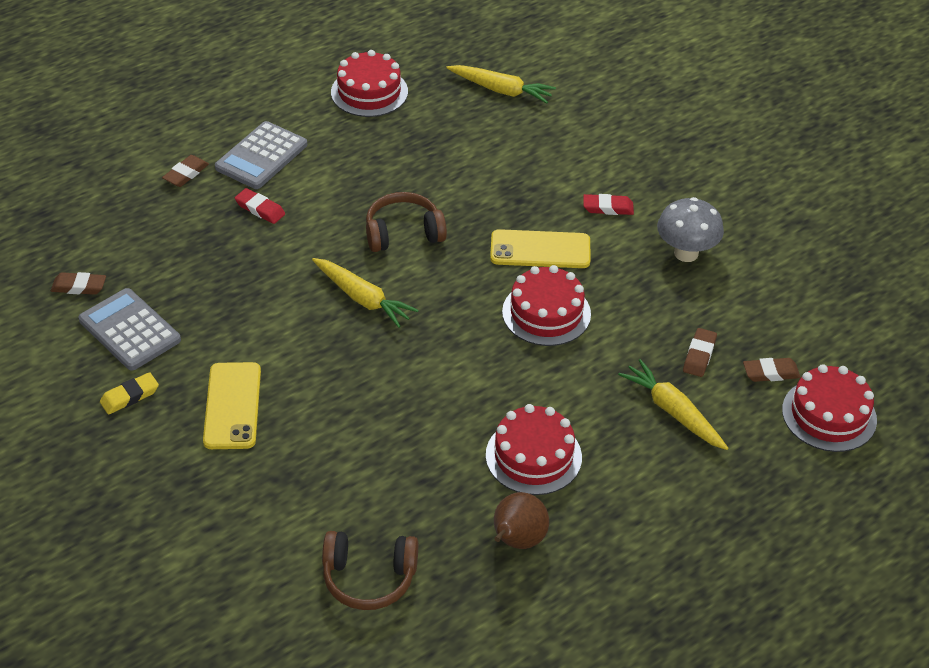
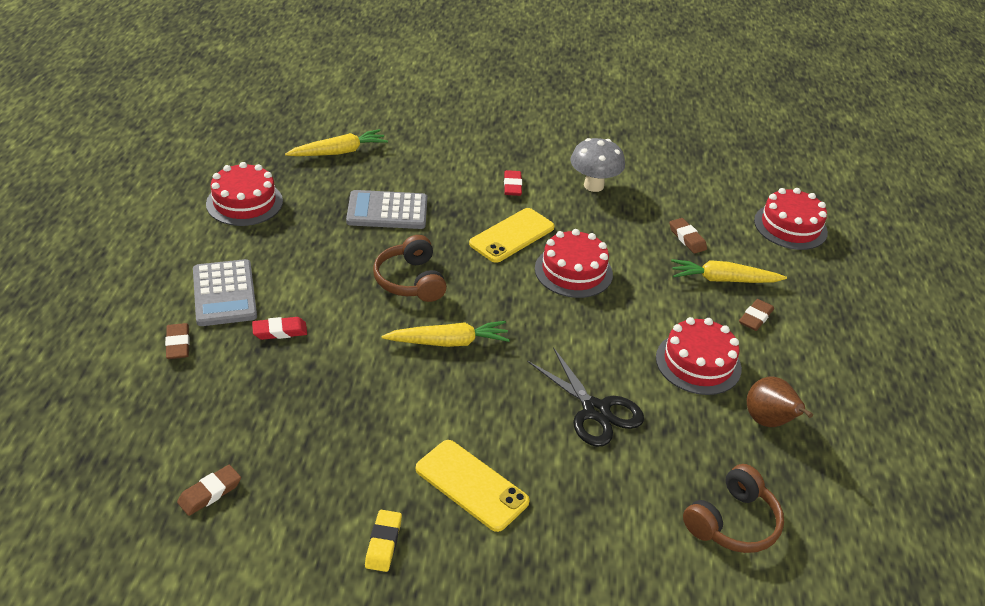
camera: 50 degrees left, 5 degrees down
(130, 330) = (307, 493): grey calculator -> grey calculator (387, 211)
(393, 426) = (595, 410): none -> black scissors
(403, 233) = (410, 281): brown headphones -> brown headphones turned 45 degrees counterclockwise
(608, 208) = (512, 186): red eraser -> red eraser turned 45 degrees counterclockwise
(771, 373) = (733, 223): brown eraser -> brown eraser (755, 318)

